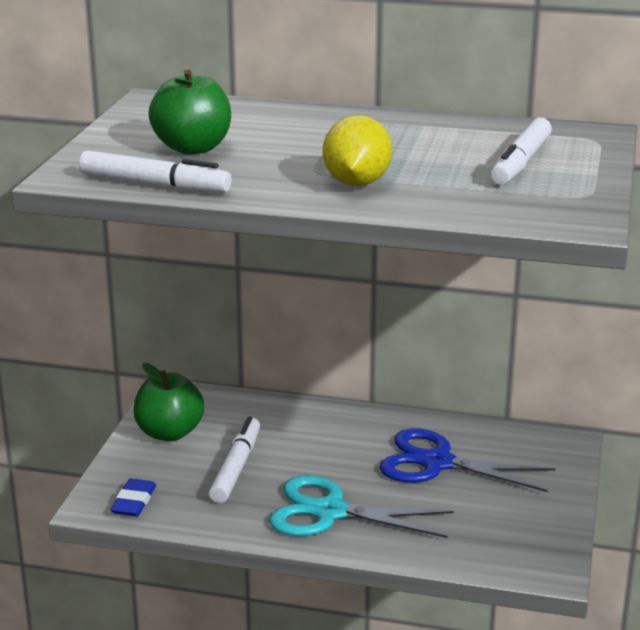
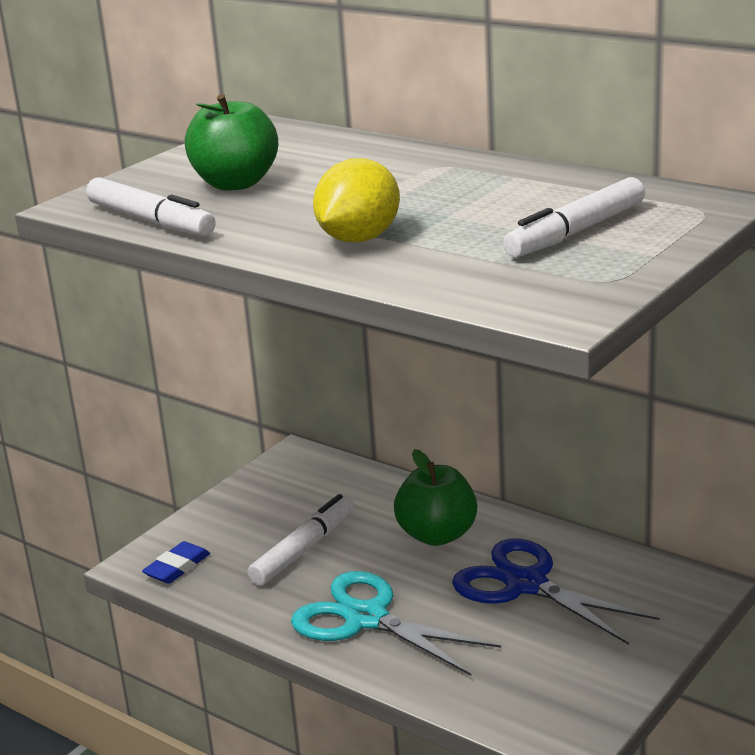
camera: 25 degrees right, 0 degrees up
(169, 433) = (264, 499): green apple -> green apple (437, 535)

